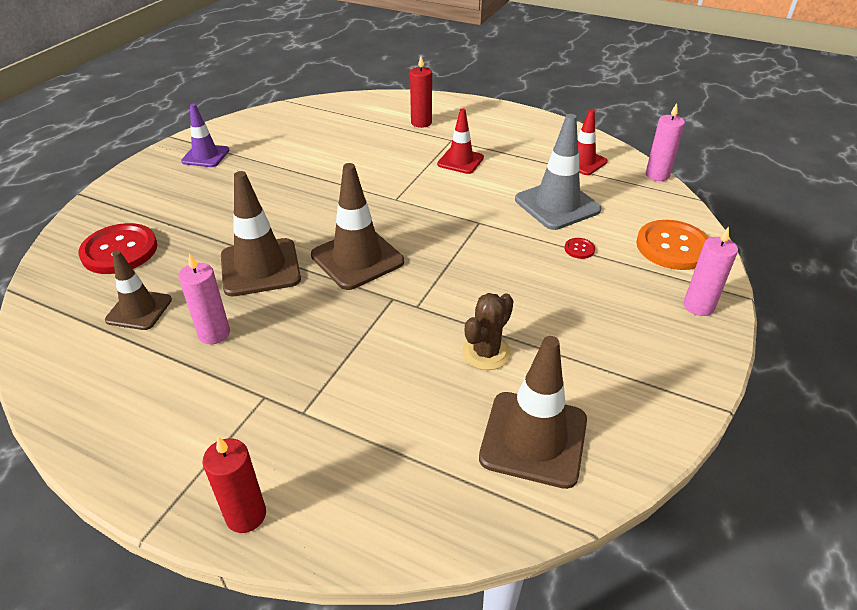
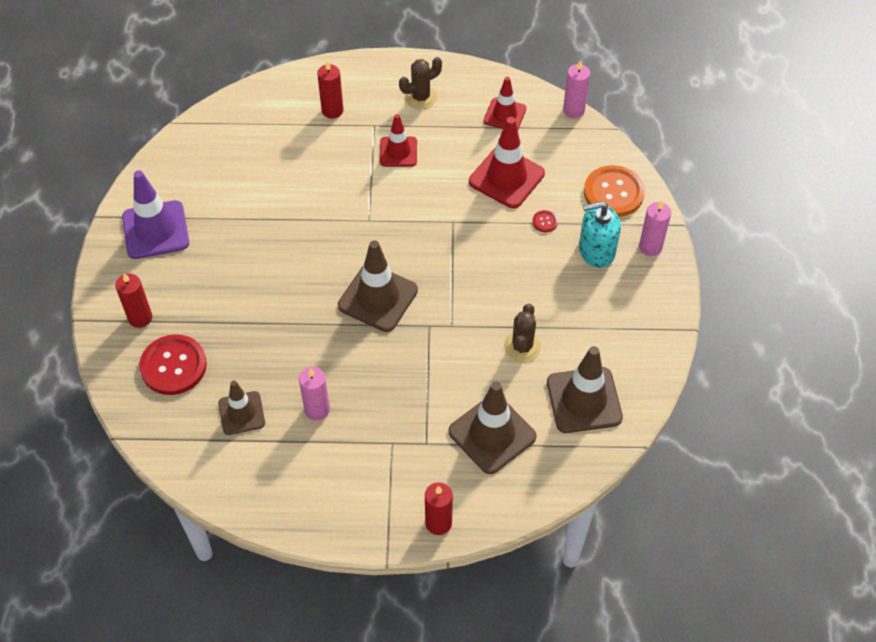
camera: 25 degrees left, 15 degrees up
(131, 207) = (140, 318): none -> red candle
(205, 156) = (155, 230): purple traffic cone -> purple traffic cone, size x1.59
(260, 267) = (306, 337): brown traffic cone -> brown traffic cone (492, 434)
(507, 133) = (421, 97): none -> brown cactus
(557, 205) = (506, 178): grey traffic cone -> red traffic cone
(628, 290) = (596, 250): none -> turquoise soap dispenser

